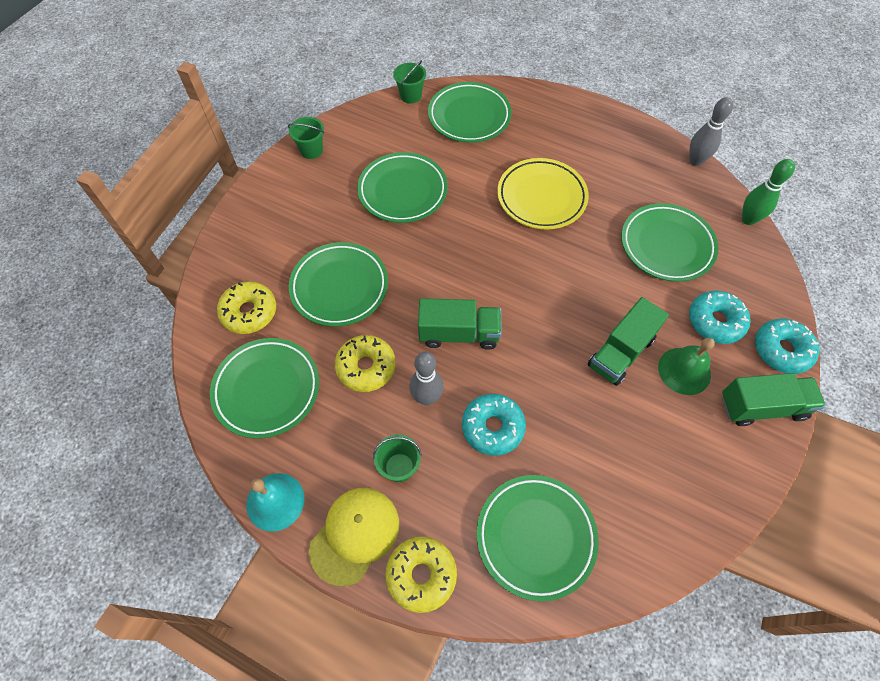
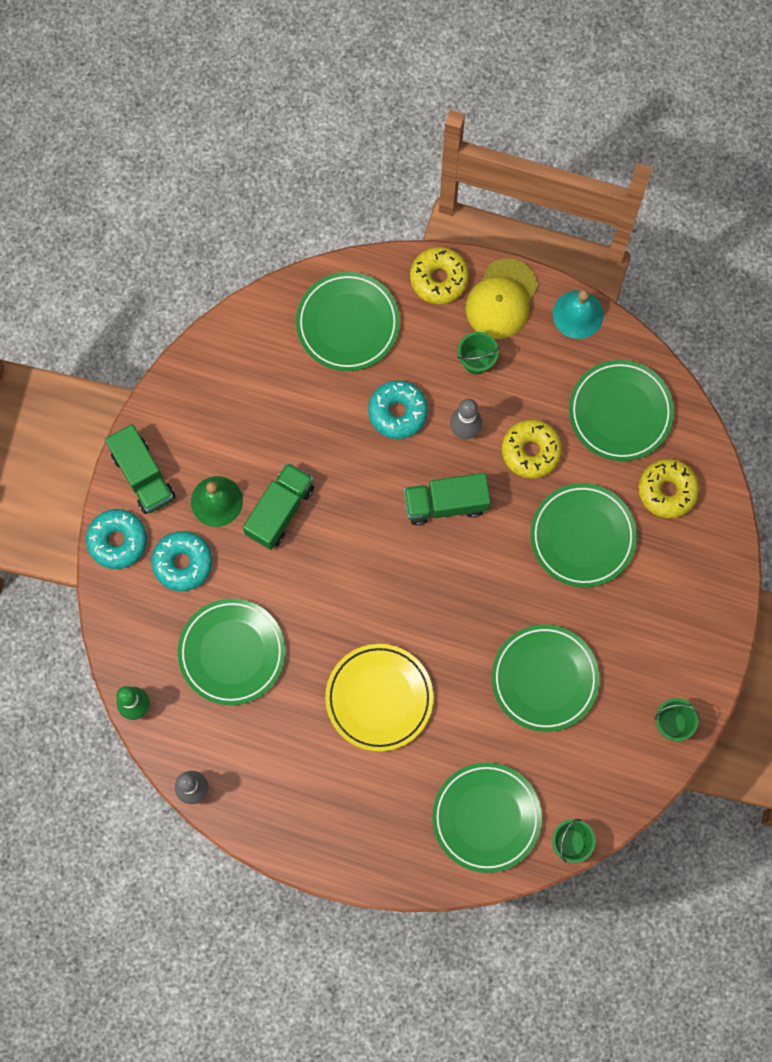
camera: 170 degrees right, 15 degrees up
(762, 407) = (143, 476): green truck -> green truck turned 105 degrees counterclockwise

